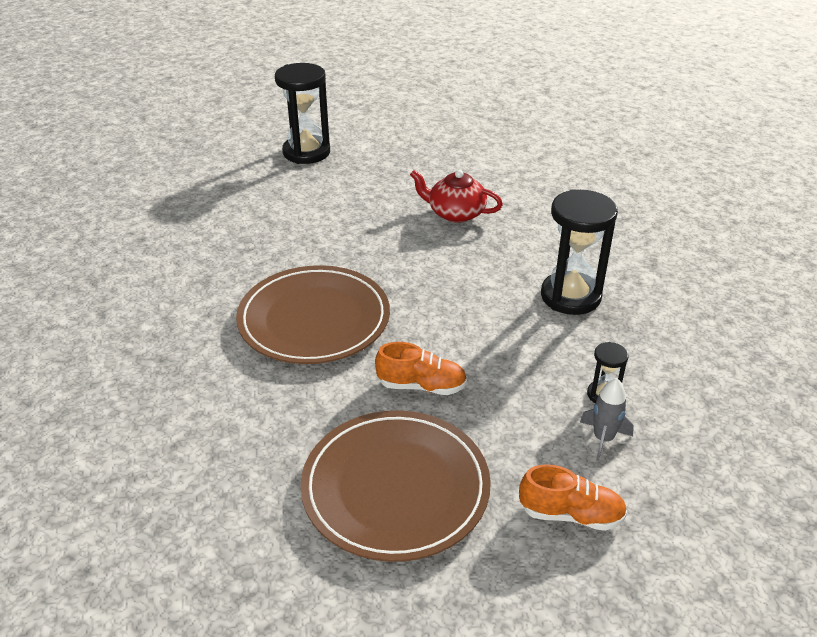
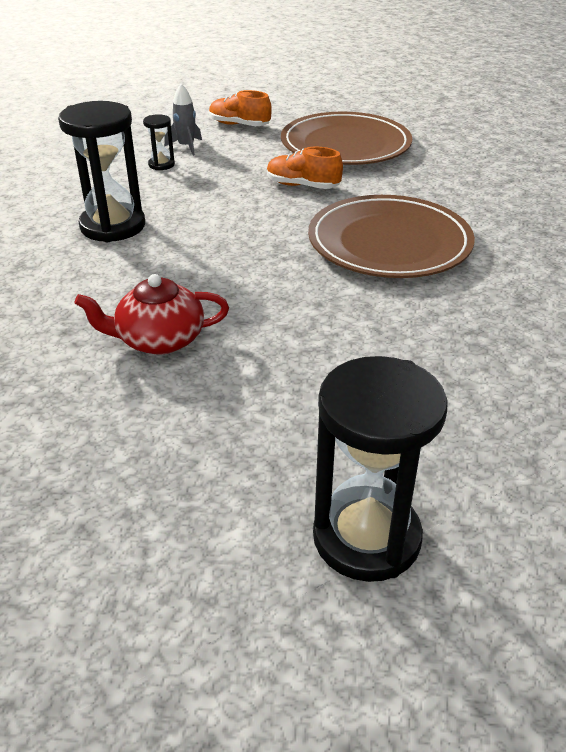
camera: 165 degrees left, 0 degrees up
(455, 213) = (159, 340): red teapot -> red teapot turned 135 degrees clockwise

